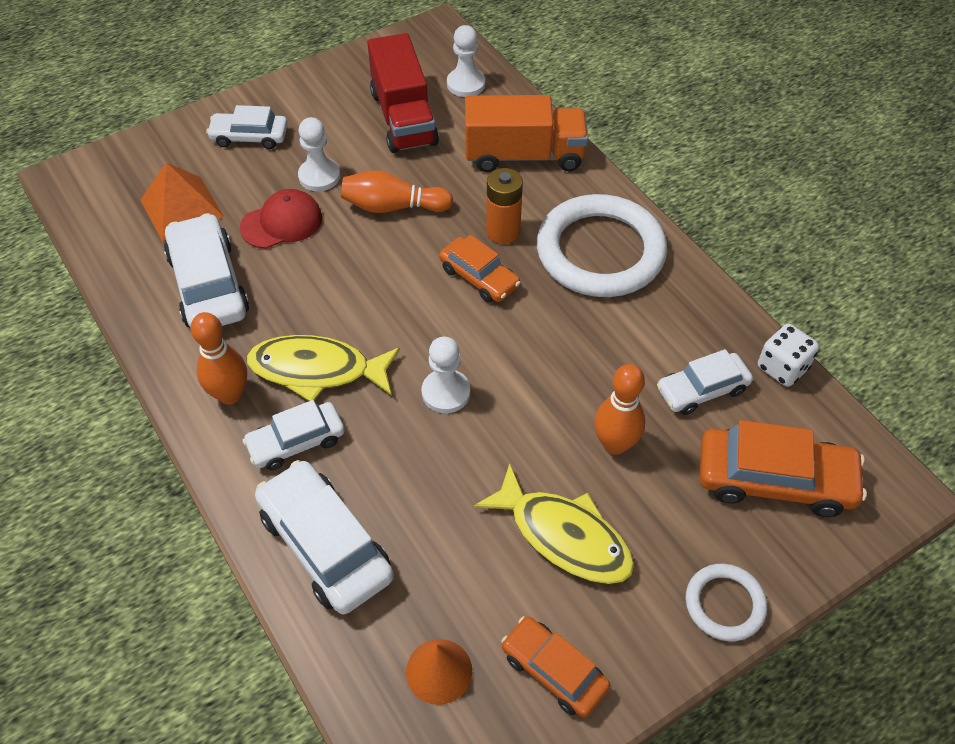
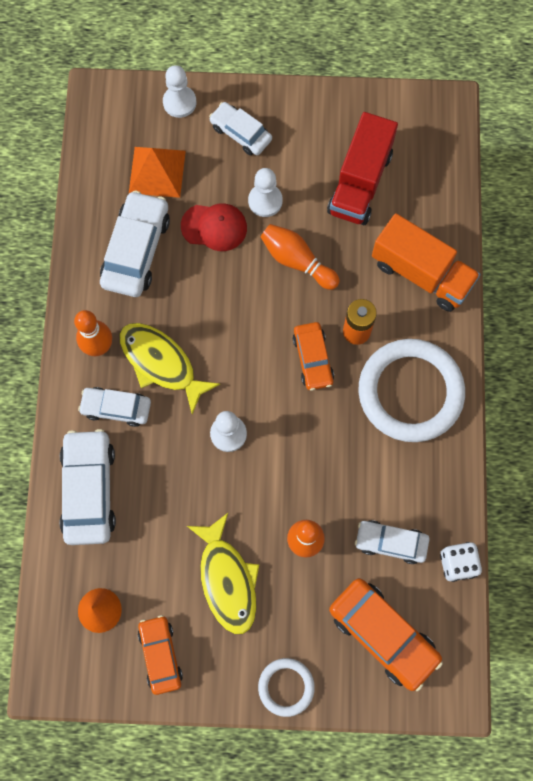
camera: 35 degrees right, 20 degrees up
(466, 84) = (429, 177): white pawn -> white pawn (179, 102)

